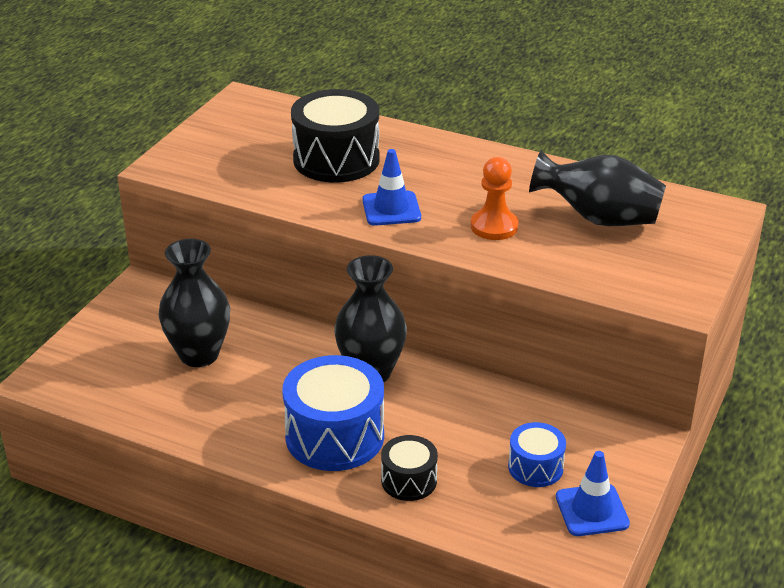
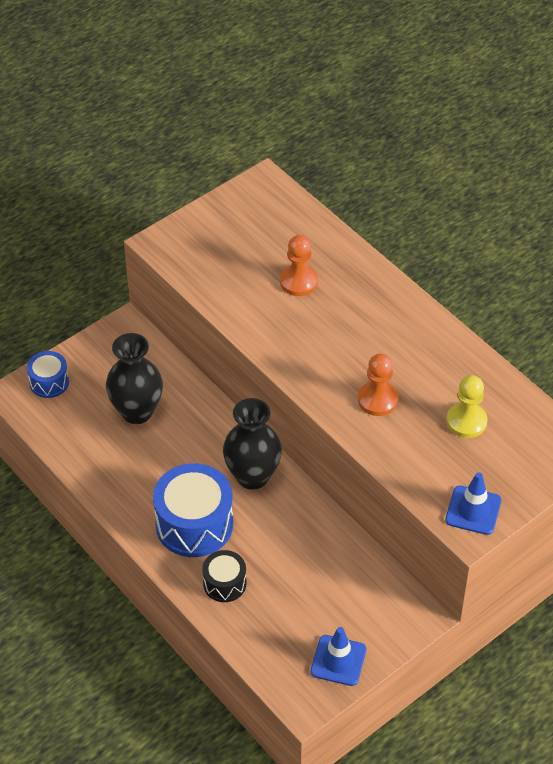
camera: 25 degrees right, 15 degrees up
(336, 159) = (298, 282): black drum -> orange pawn
(391, 209) = (309, 352): blue traffic cone -> blue traffic cone (473, 510)
(535, 467) = (321, 608): blue drum -> blue drum (49, 382)
(598, 218) = (466, 421): black vase -> yellow pawn

